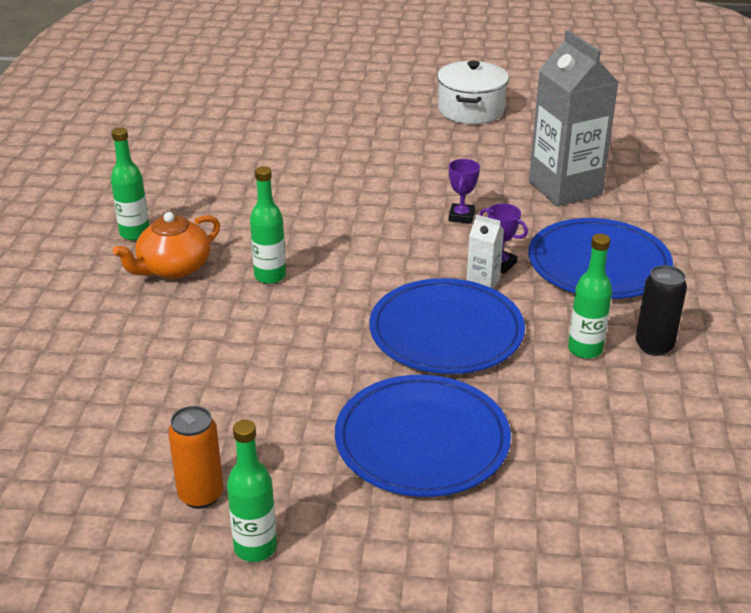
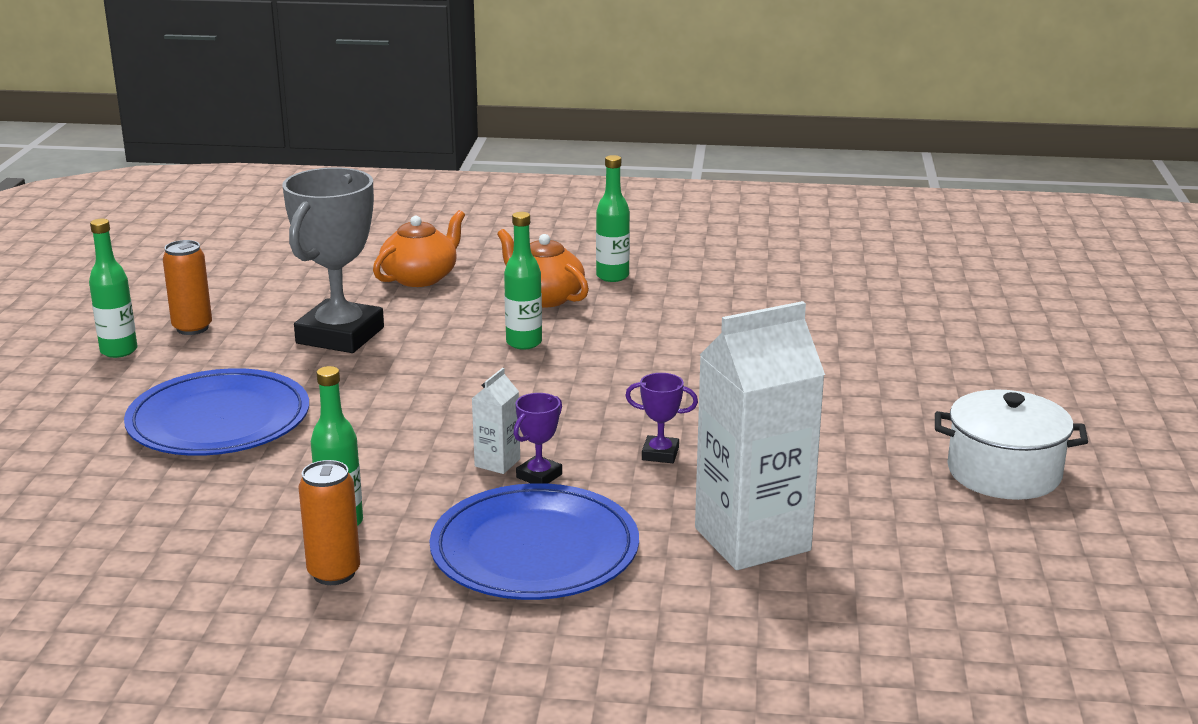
camera: 90 degrees right, 10 degrees down
(102, 342) = (420, 277): none -> orange teapot
(238, 383) = (340, 335): none -> grey trophy
(446, 331) = (399, 437): blue plate -> none
(565, 188) = (752, 539): grey carton -> white carton
(654, 346) = (334, 573): black can -> orange can

